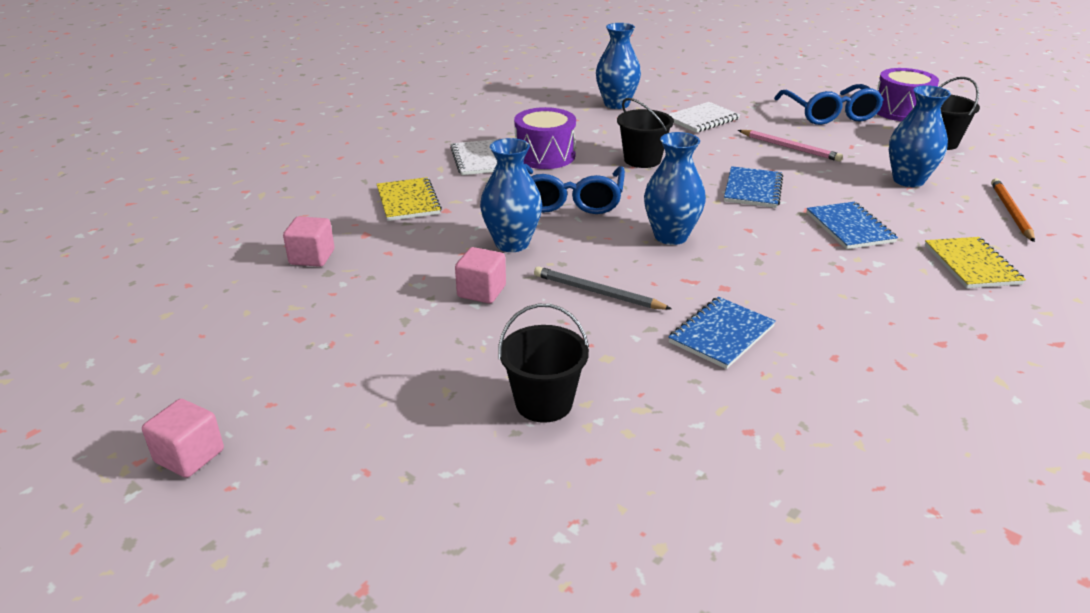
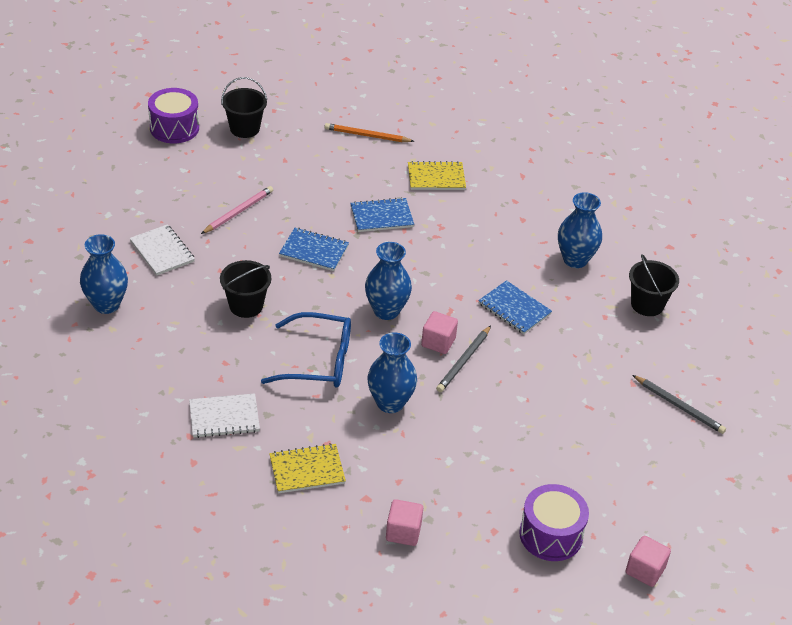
camera: 90 degrees left, 10 degrees up
(481, 291) = (460, 424): pink cube -> pink cube (438, 342)
(544, 403) = (585, 399): black bucket -> black bucket (647, 304)
(545, 156) = (224, 369): purple drum -> purple drum (551, 535)
(546, 521) = (679, 406): none -> grey pencil
(829, 114) = (170, 170): blue glasses -> none
(908, 180) = (310, 166): blue vase -> blue vase (575, 259)

